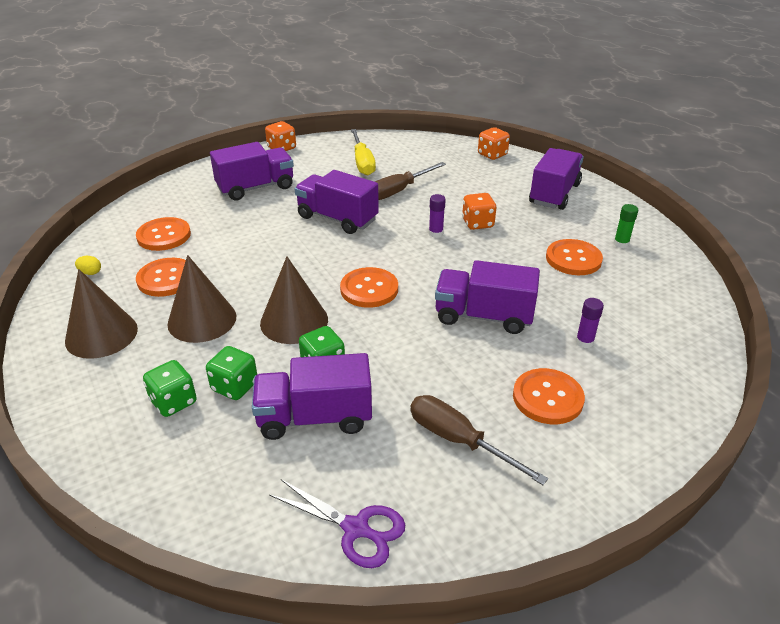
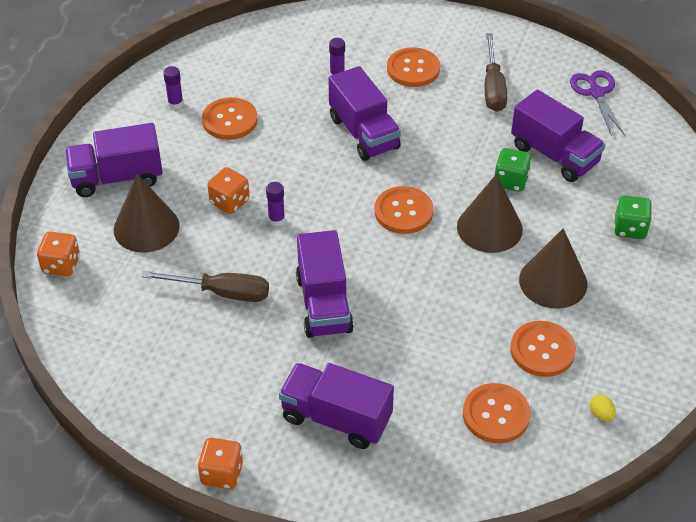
camera: 130 degrees left, 10 degrees up
(101, 334) = (639, 327): brown cone -> brown cone (146, 227)
(235, 386) = (581, 210): green dice -> none
(362, 162) = (185, 365): yellow screwdriver -> none
(621, 244) = (175, 103): green glue stick -> purple glue stick

